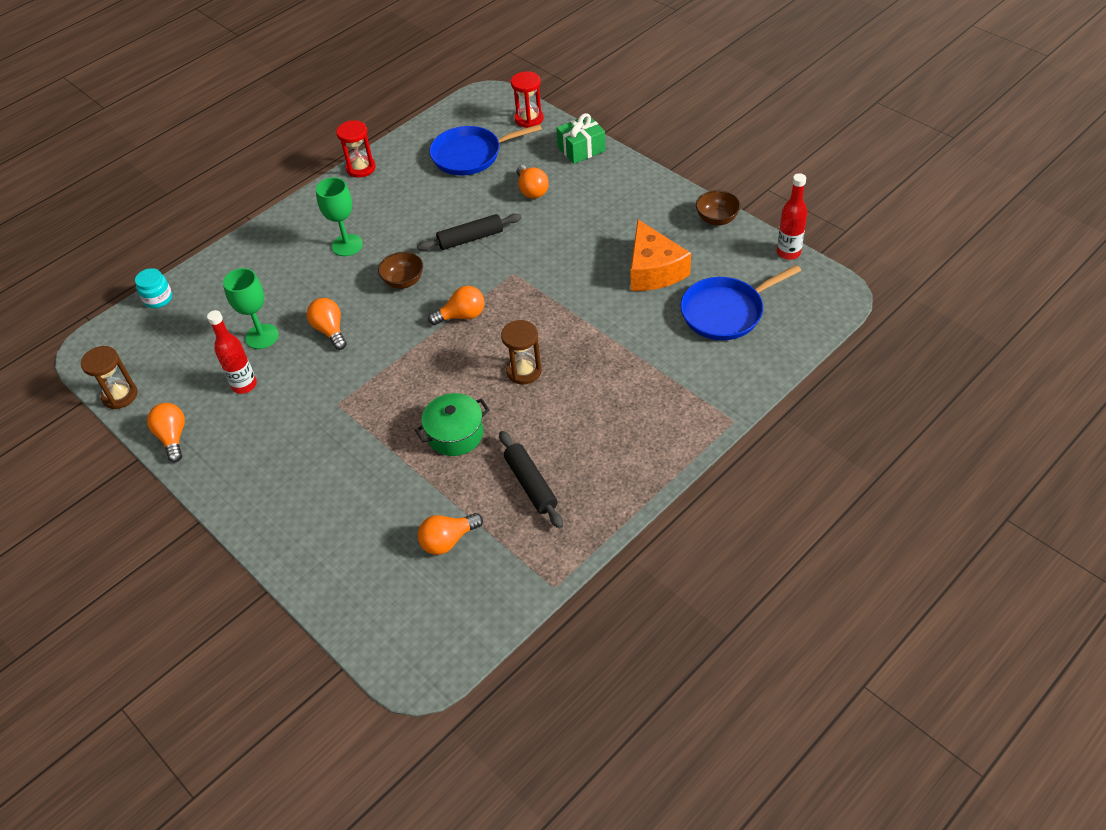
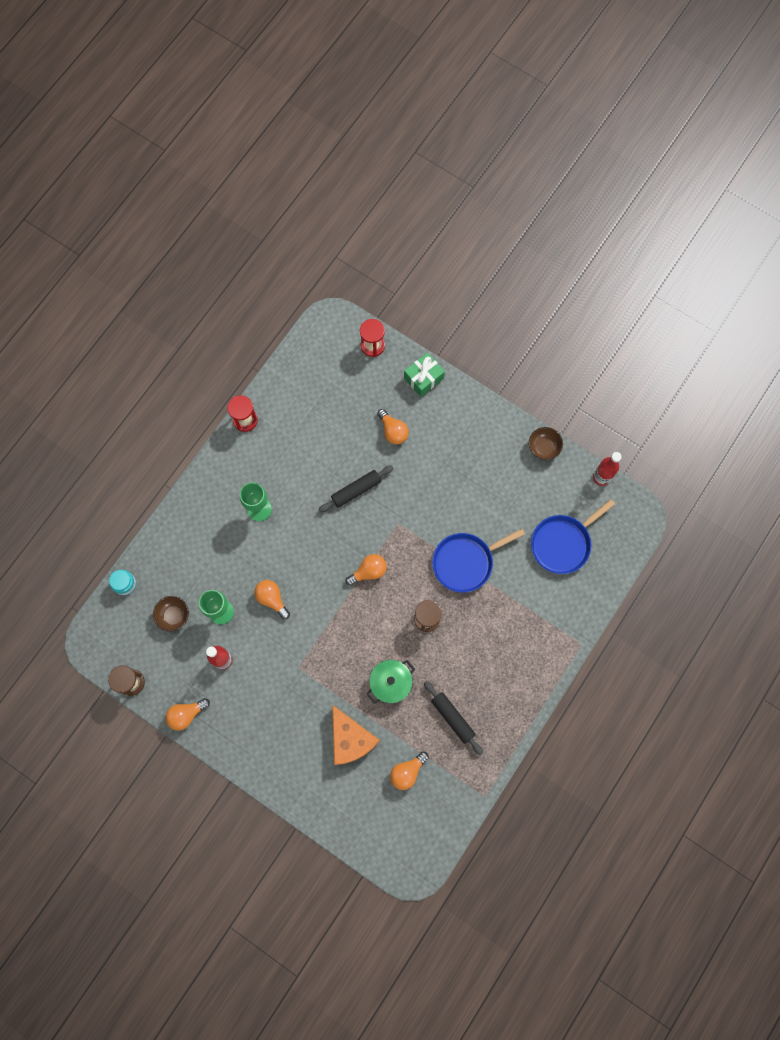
camera: 15 degrees left, 25 degrees up
(173, 437) = (186, 714): orange light bulb -> orange light bulb turned 90 degrees counterclockwise
(403, 281) = (315, 542): brown bowl -> brown bowl (173, 615)
(470, 155) = (333, 395): blue pan -> blue pan (465, 562)
(653, 270) = (503, 507): orange cheese -> orange cheese (350, 739)

